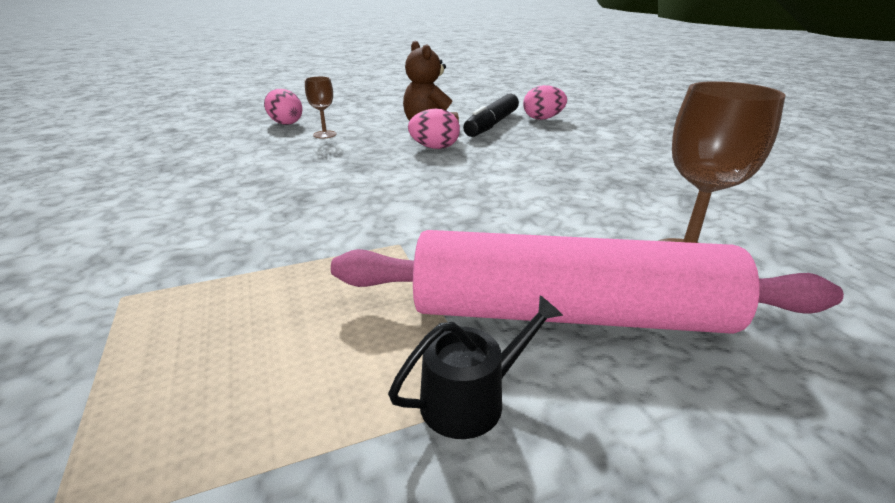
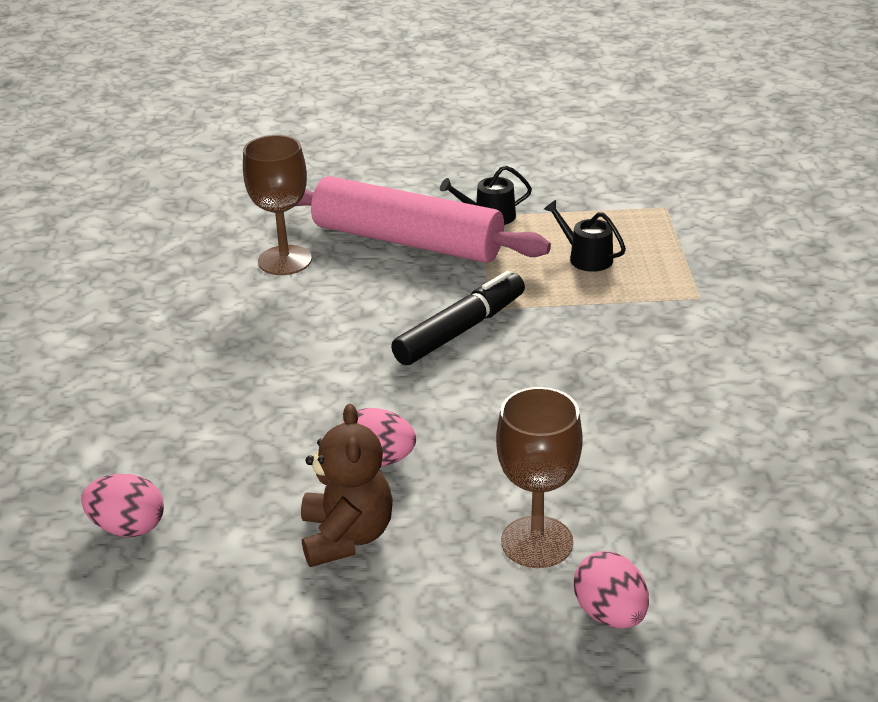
camera: 160 degrees left, 5 degrees up
(278, 334) = (586, 257): none -> black watering can
(325, 134) = (537, 542): brown goblet -> brown goblet, size x1.76
(492, 124) = (235, 522): black marker -> black marker (460, 330)

